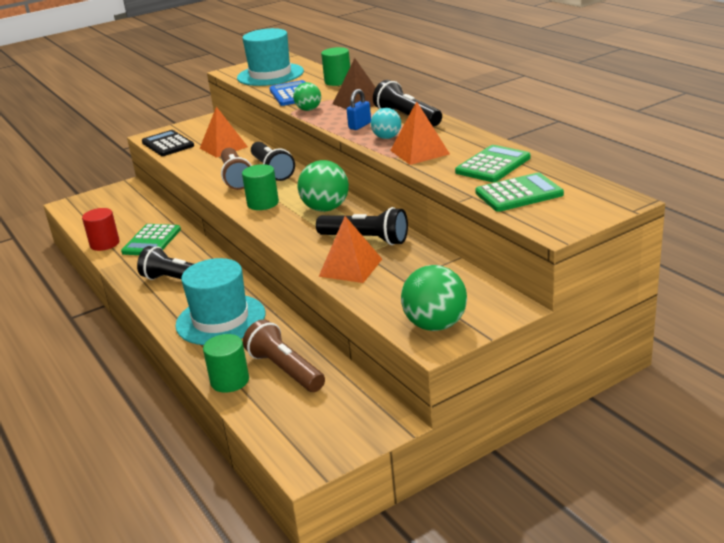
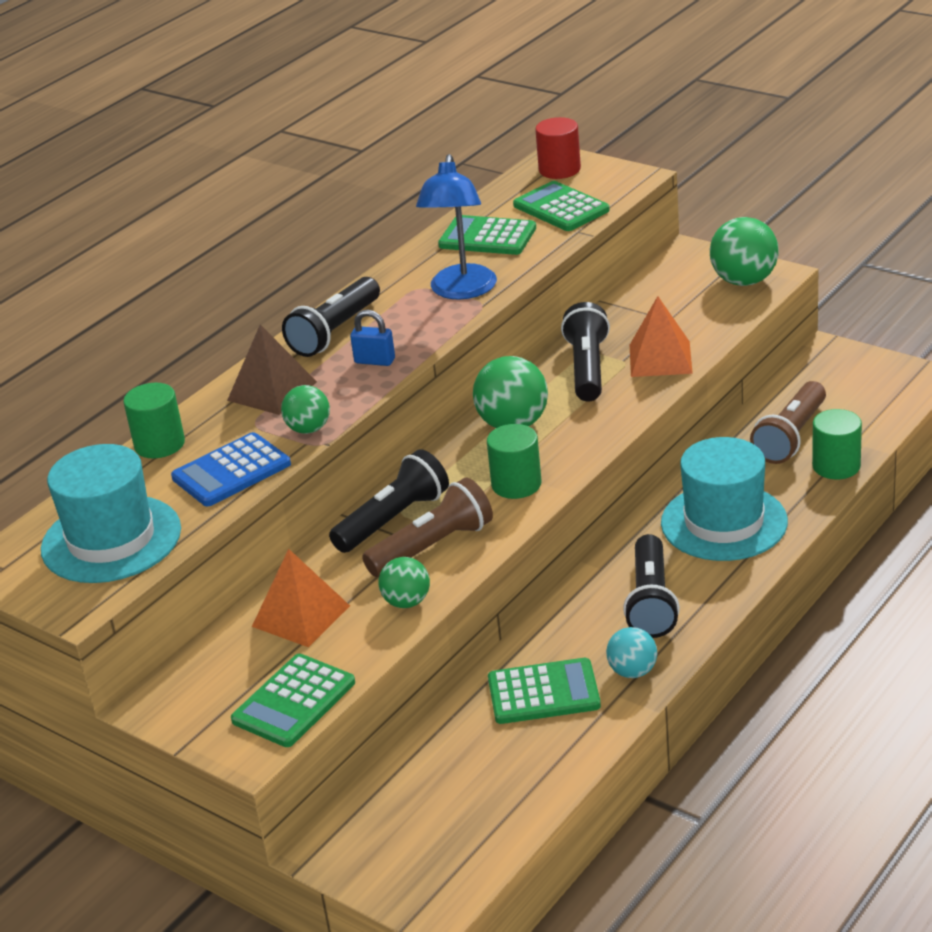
camera: 110 degrees left, 5 degrees up
(104, 244) = (575, 749): red cylinder -> red cylinder (559, 169)
(167, 144) = (294, 702): black calculator -> green calculator
(201, 169) = (406, 602): none -> green ball
(387, 137) = (416, 327): turquoise ball -> turquoise ball (633, 671)
(419, 152) = (461, 291): orange pyramid -> blue lamp

